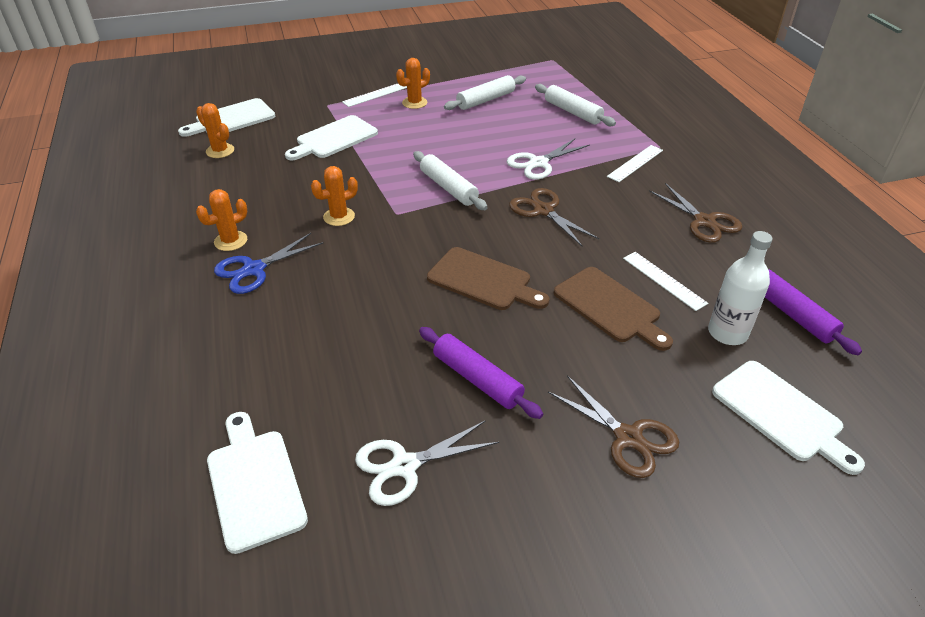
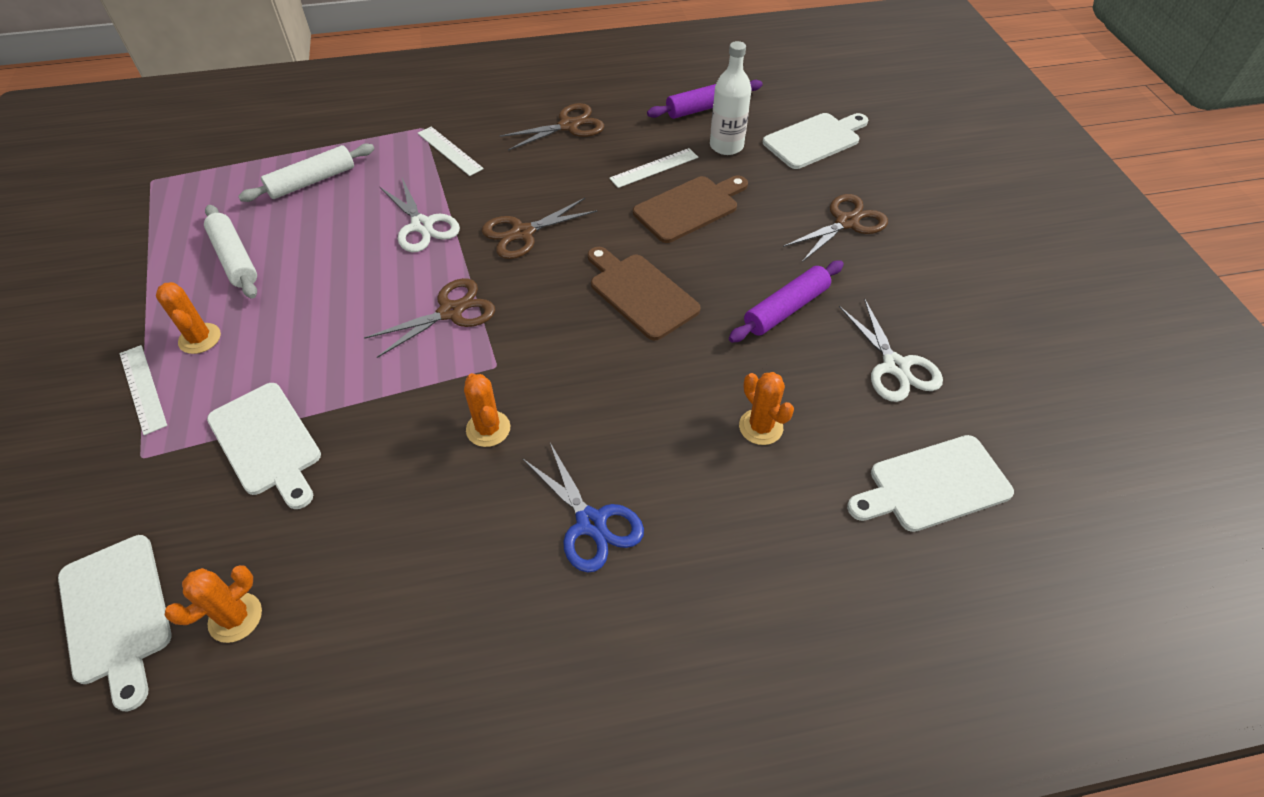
camera: 85 degrees left, 10 degrees up
(230, 241) = (519, 562): orange cactus -> orange cactus (760, 427)
(448, 188) = (451, 312): white rolling pin -> brown scissors
(483, 280) = (640, 293): brown cutting board -> brown cutting board turned 75 degrees counterclockwise

